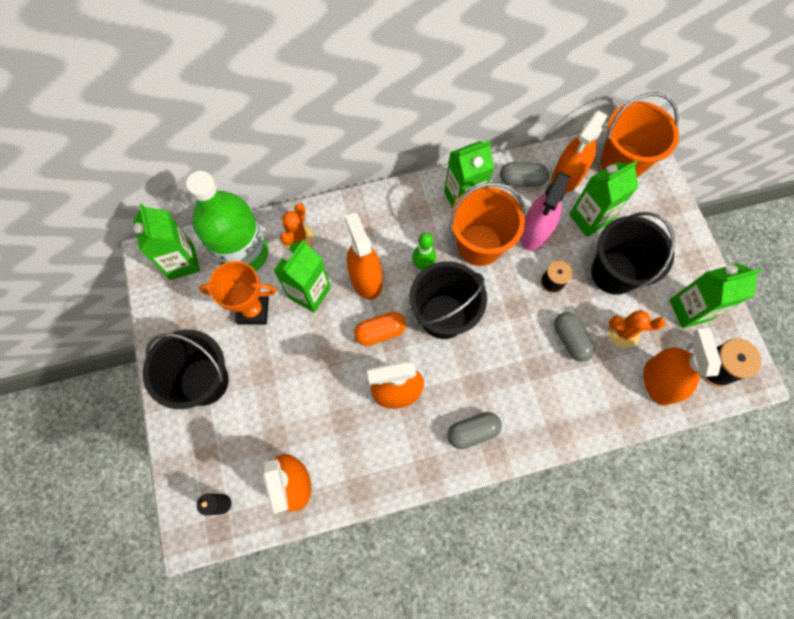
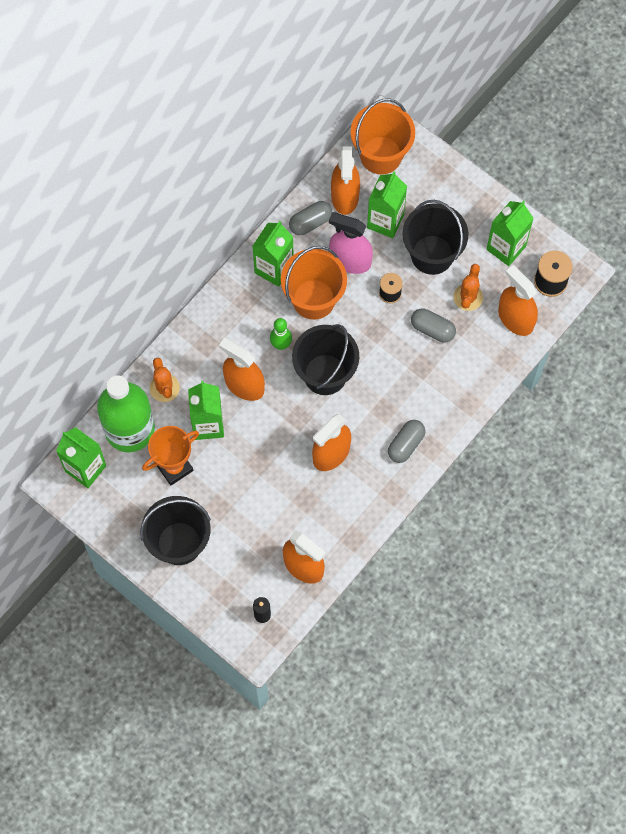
camera: 35 degrees left, 0 degrees up
(380, 332) = (285, 418): orange capsule -> none
(535, 232) = (350, 260): pink spray bottle -> pink spray bottle turned 120 degrees clockwise
(623, 332) = (468, 297): orange cactus -> orange cactus turned 45 degrees counterclockwise

